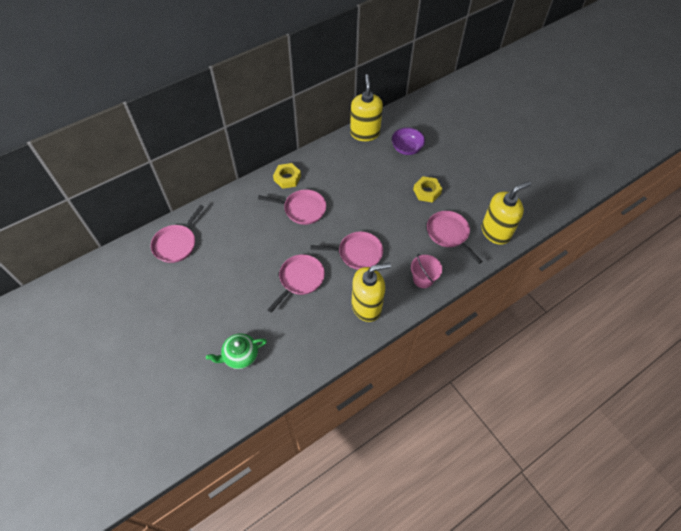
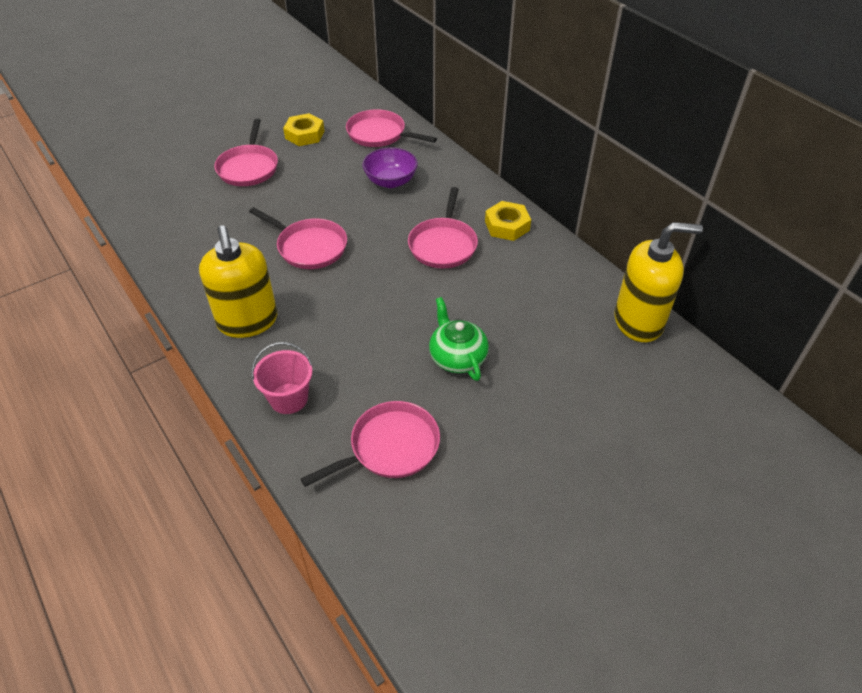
camera: 90 degrees right, 10 degrees down
(240, 355) = (200, 198): green teapot -> green teapot (457, 357)
(357, 253) = (352, 310): pink pan -> pink pan (248, 167)
(406, 148) = (612, 387): purple bowl -> purple bowl (390, 181)
(427, 192) = (497, 416): yellow nut -> yellow nut (304, 134)
(495, 232) = (393, 538): yellow soap dispenser -> none

